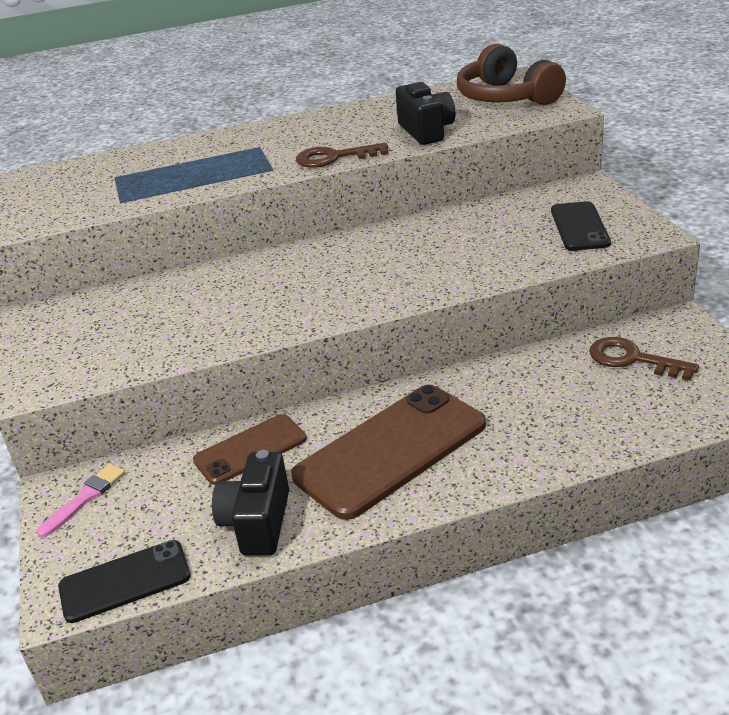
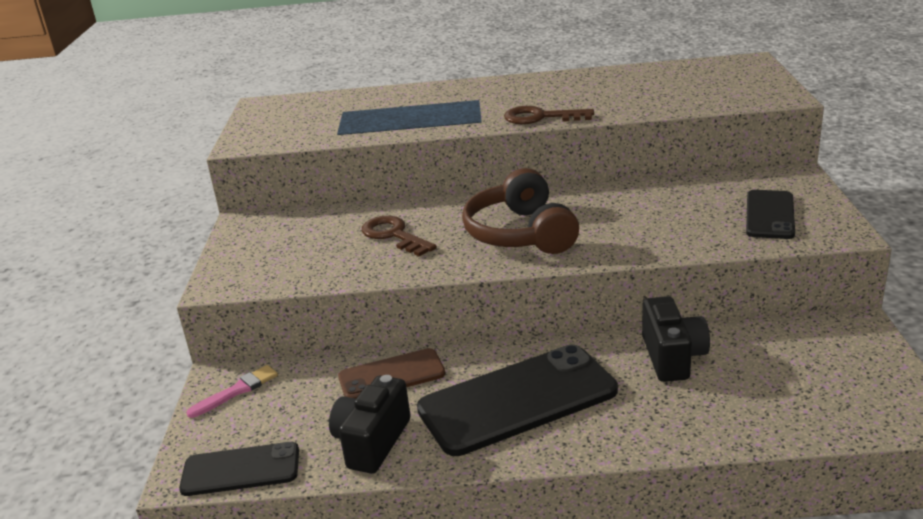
camera: 15 degrees right, 5 degrees down
(391, 450) = (517, 400): brown phone -> black phone
(426, 131) = (638, 103): black camera -> black camera (672, 357)
(506, 97) = (731, 79): brown headphones -> brown headphones (520, 233)
(632, 359) = (792, 356): brown key -> brown key (394, 235)

